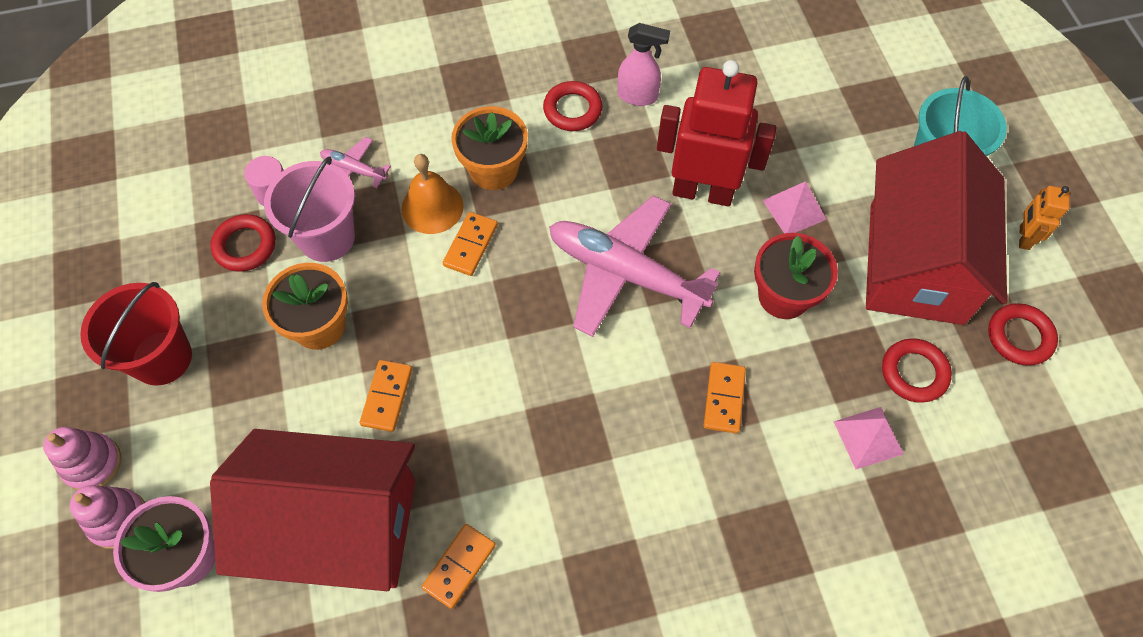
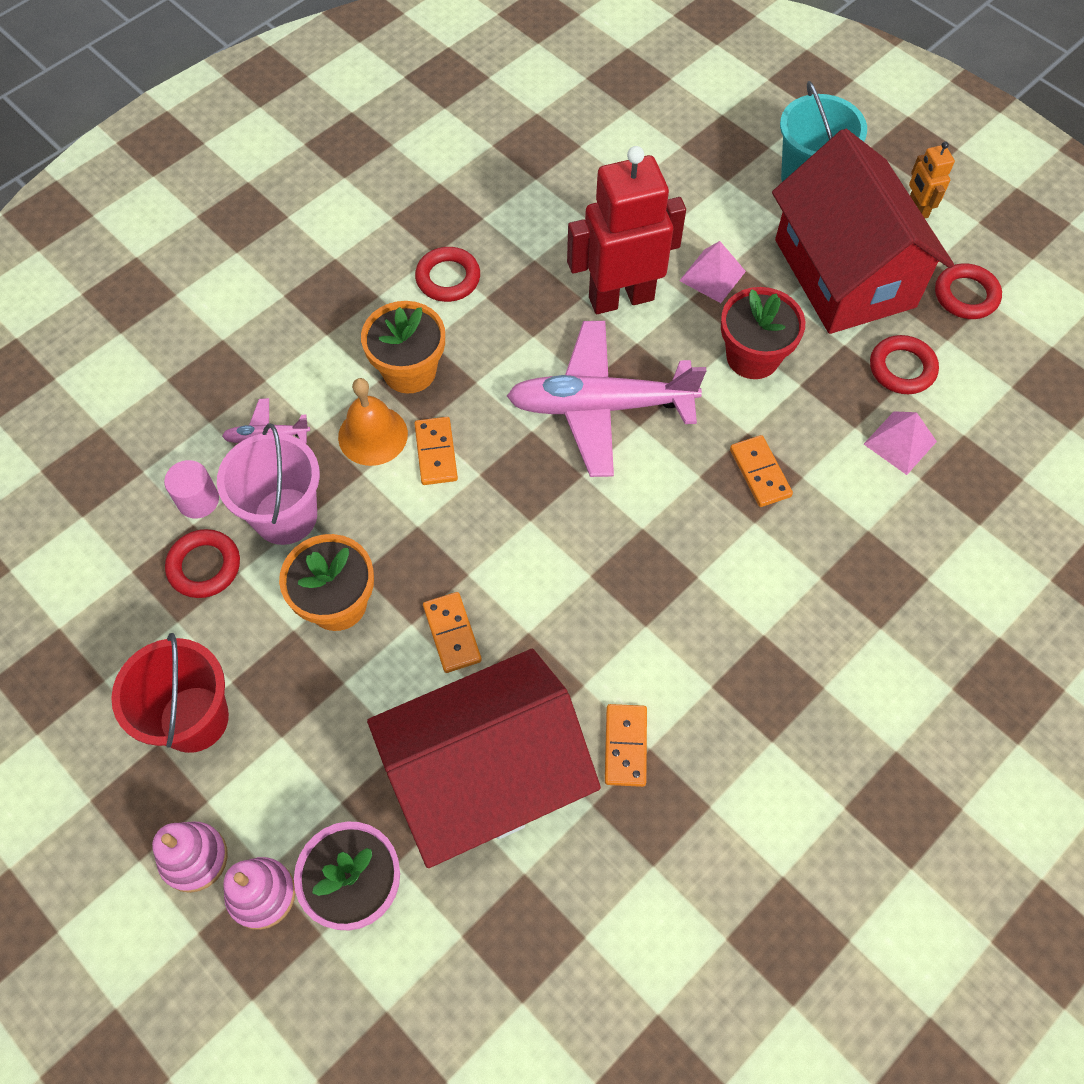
camera: 30 degrees left, 0 degrees up
(638, 96) = (502, 237): pink spray bottle -> none

